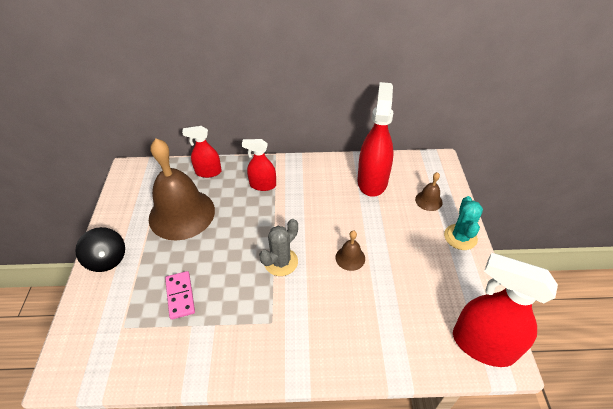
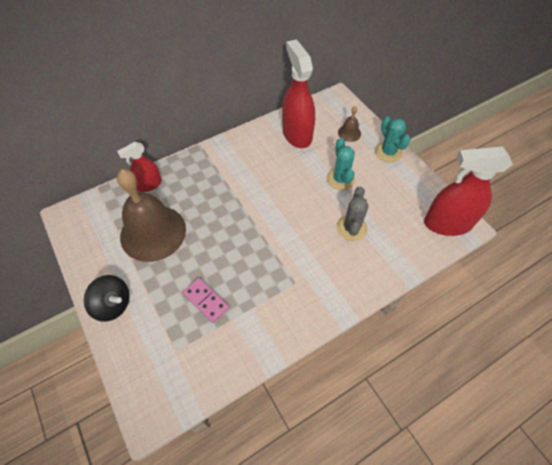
camera: 30 degrees left, 10 degrees up
(262, 185) = (208, 176): red spray bottle -> none
(281, 262) = (269, 233): grey cactus -> grey cactus (351, 228)
(350, 258) = (320, 204): brown bell -> none
(388, 242) = (340, 179): none -> turquoise cactus

